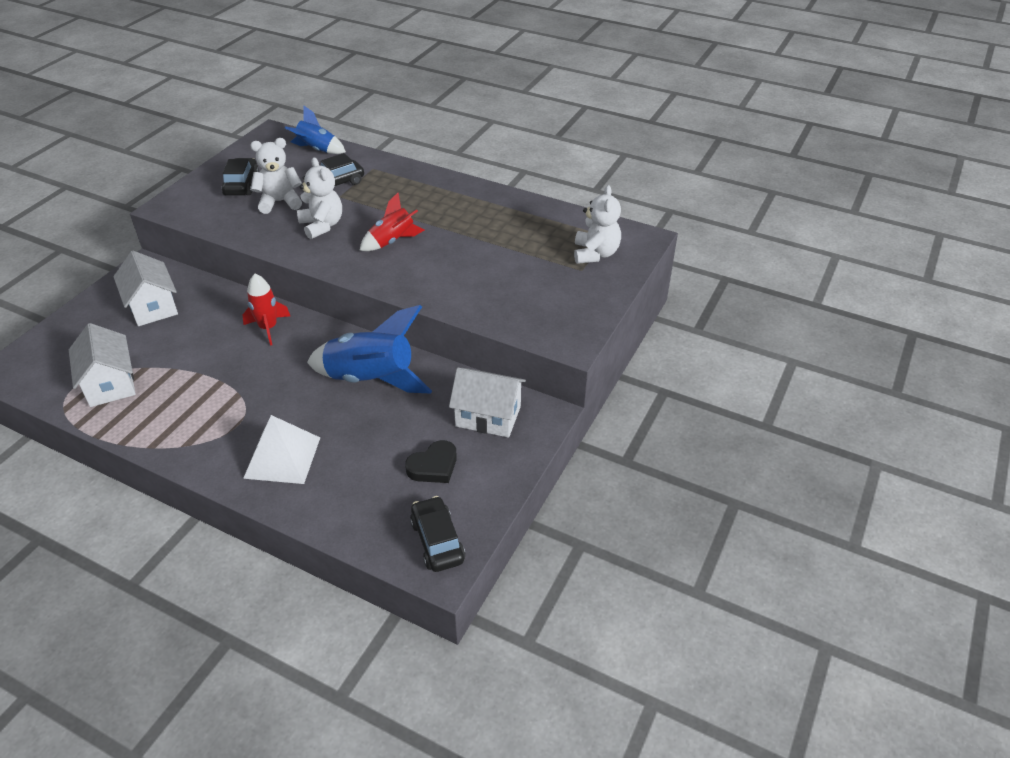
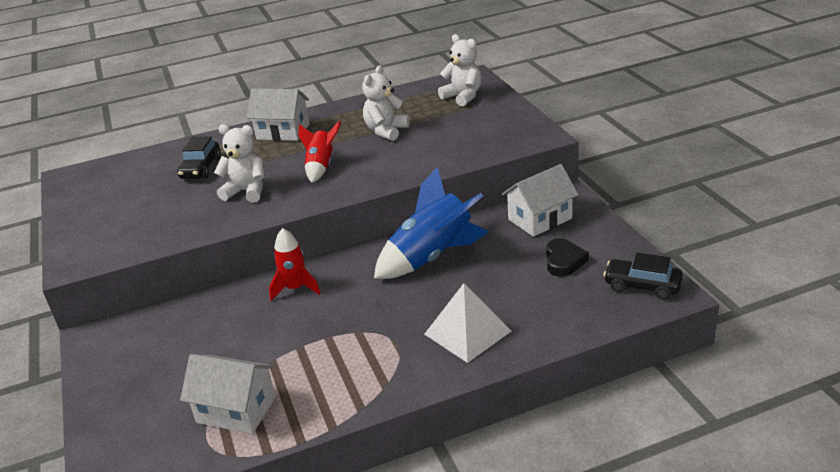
camera: 45 degrees left, 10 degrees down
(152, 306) = (162, 348): white house -> white house (283, 132)
(242, 184) = (116, 213): black car -> none
(280, 202) = (178, 202): white teddy bear -> white teddy bear (386, 131)
(317, 150) = (136, 162): blue rocket -> none

